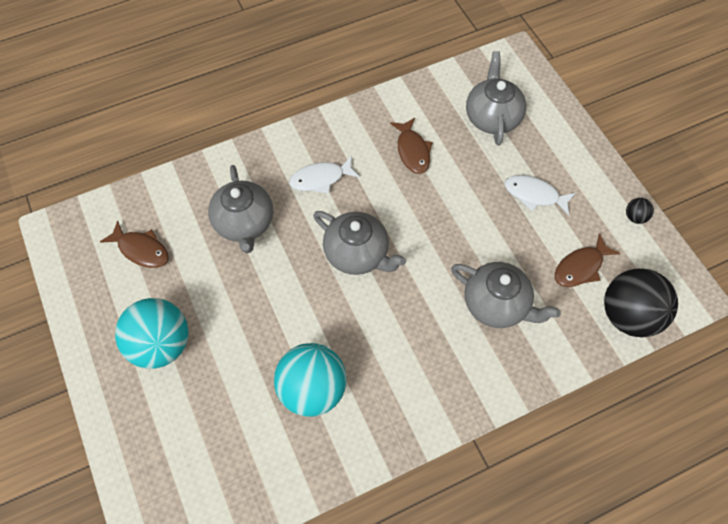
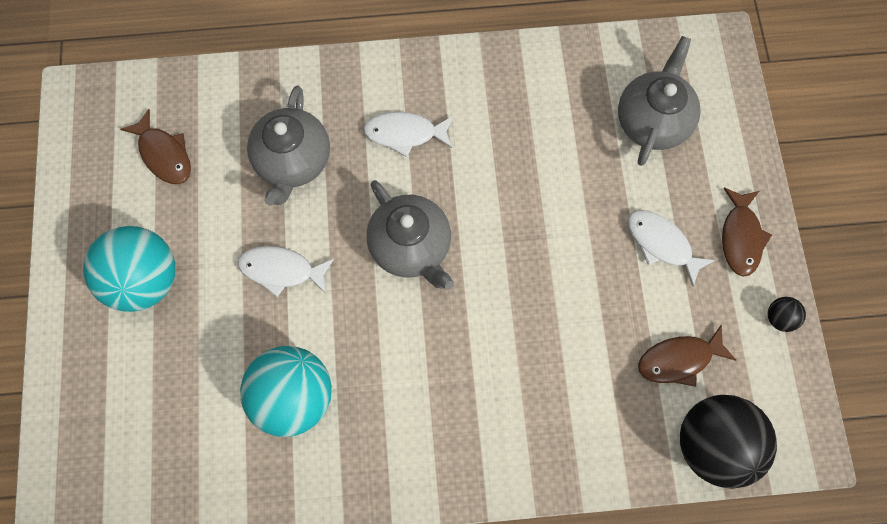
camera: 20 degrees right, 10 degrees up
(266, 302) = (281, 270): none -> white fish
(412, 151) = (532, 133): brown fish -> brown fish (740, 237)
(497, 304) = (553, 370): grey teapot -> none

